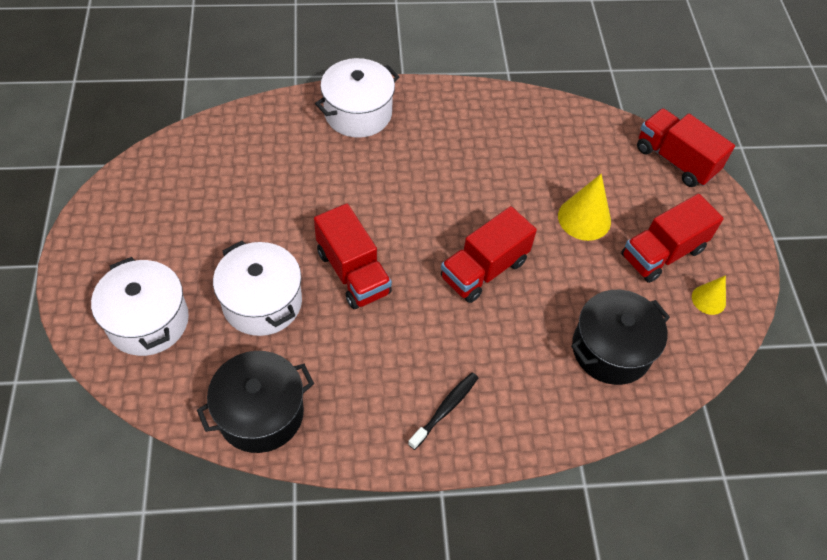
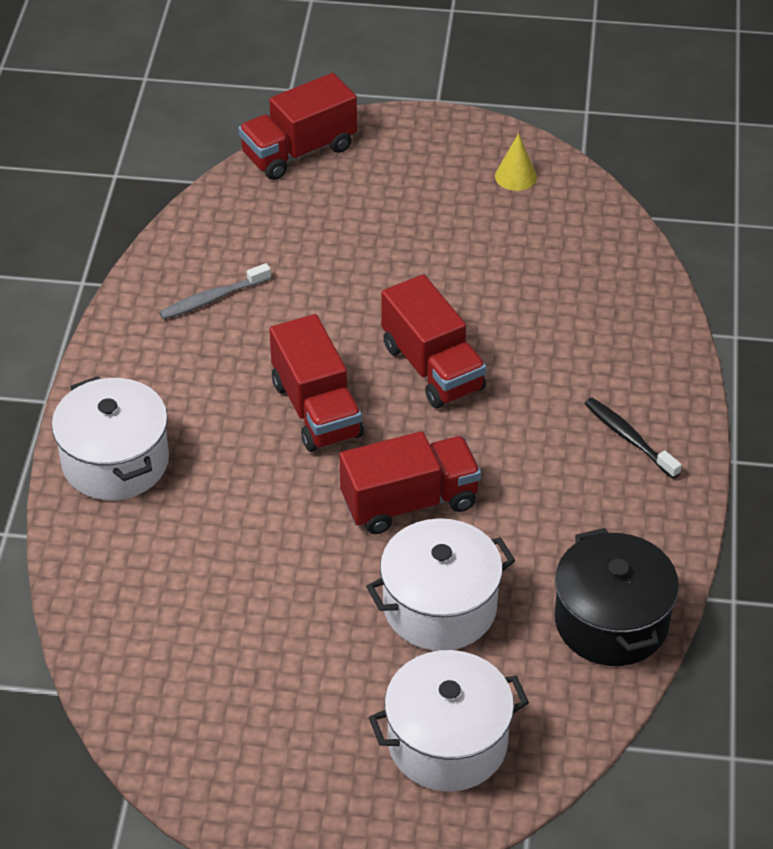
camera: 75 degrees left, 10 degrees down
(512, 136) = (212, 298): none -> grey toothbrush
(584, 218) = (372, 256): yellow cone -> none
(611, 349) = (569, 274): black pot -> none
(662, 253) = (441, 198): red truck -> red truck (316, 409)

